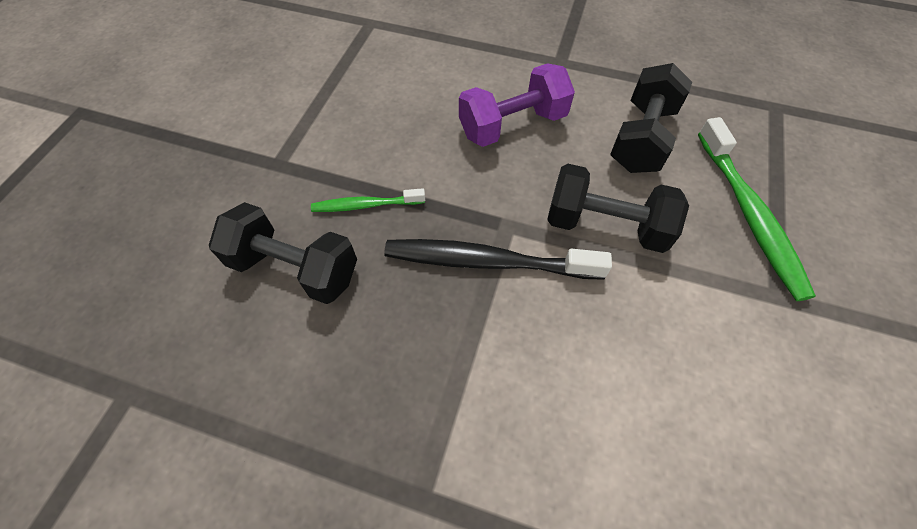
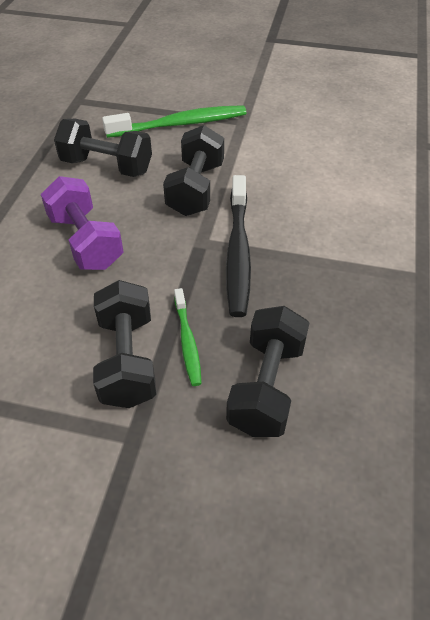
camera: 95 degrees left, 10 degrees down
(355, 159) = (127, 360): none -> black dumbbell

